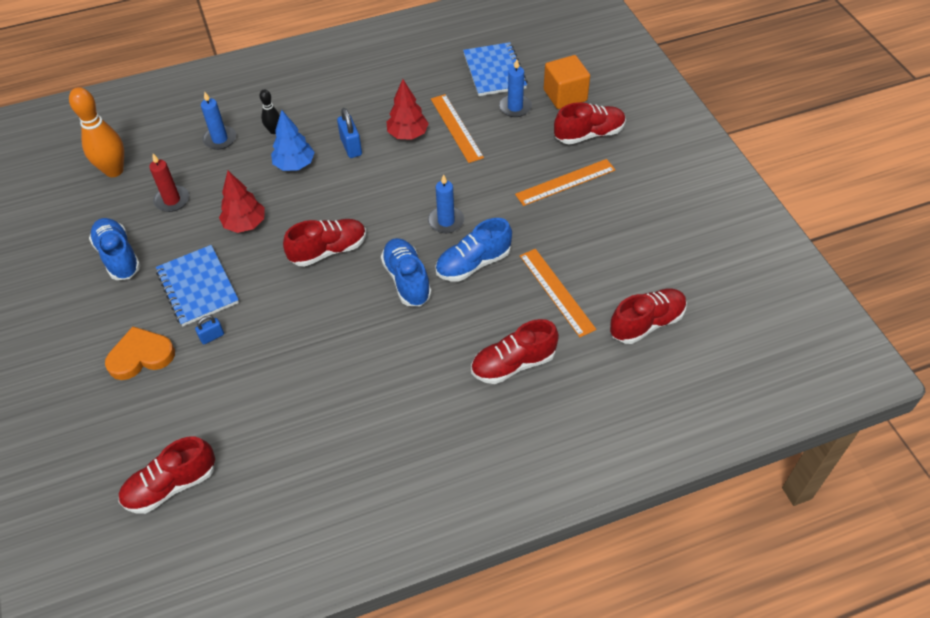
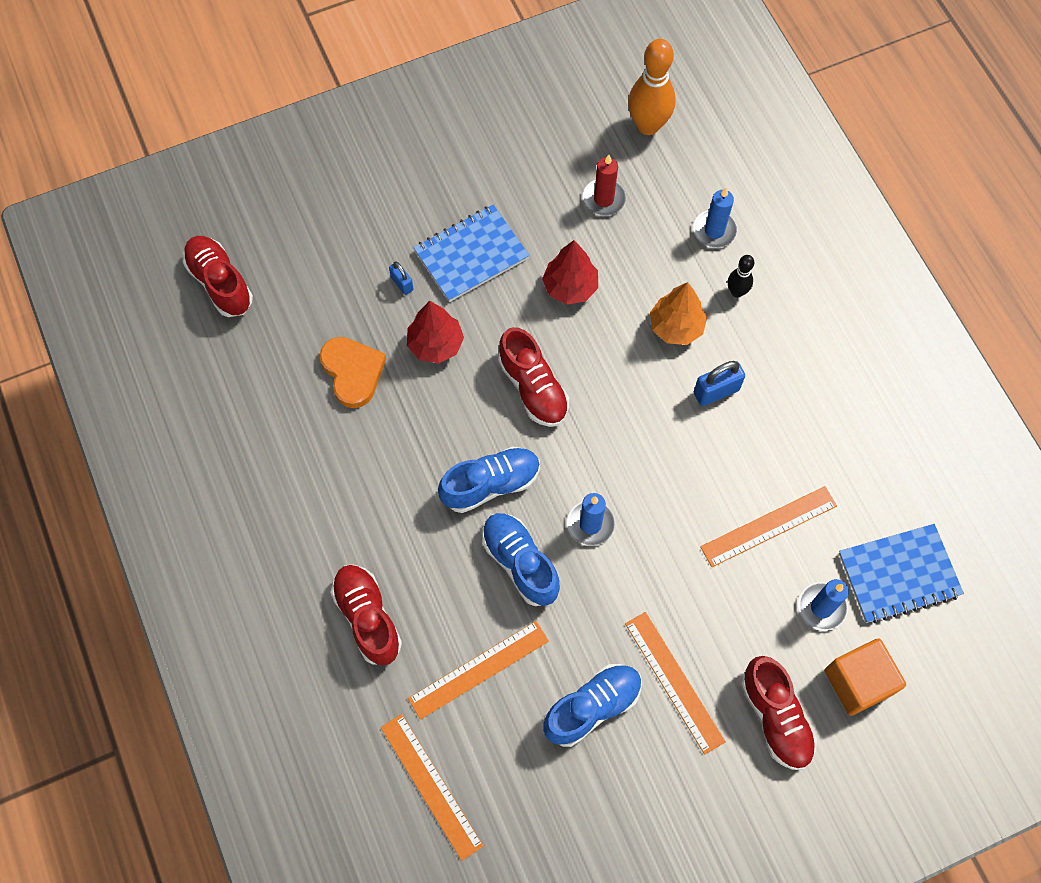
camera: 85 degrees right, 15 degrees up
(118, 257) = (512, 164): blue shoe -> blue shoe (592, 707)
(141, 356) = (375, 219): orange heart -> orange heart (353, 372)
(294, 165) = (676, 327): blue tree -> orange tree
(408, 134) = (747, 462): red tree -> red tree (435, 344)
(646, 323) = (431, 785): red shoe -> orange ruler

